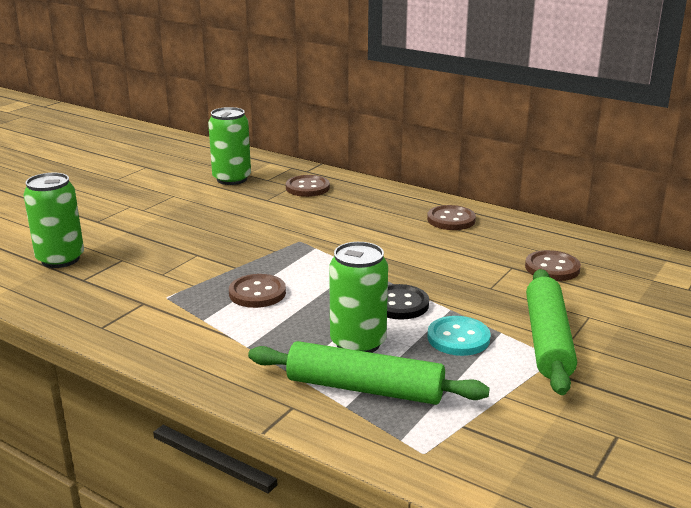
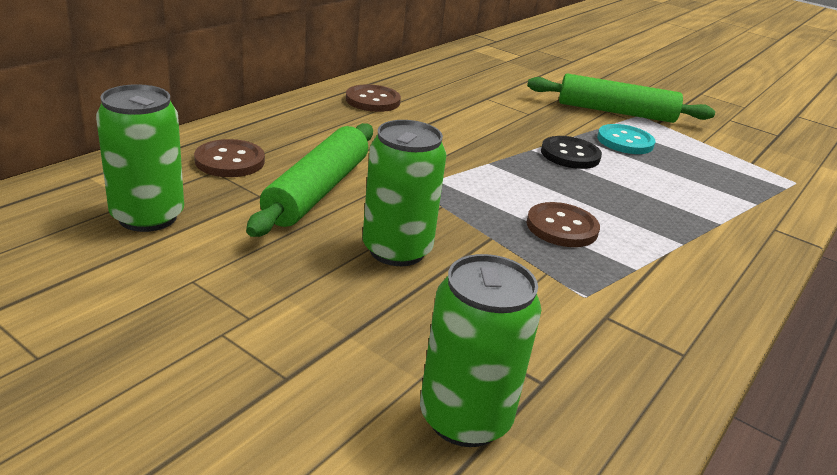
camera: 90 degrees left, 5 degrees up
(358, 343) = (651, 184): green can -> green can (397, 250)
(364, 388) = (725, 191): green rolling pin -> green rolling pin (317, 191)
(552, 268) = (488, 85): brown button -> none

